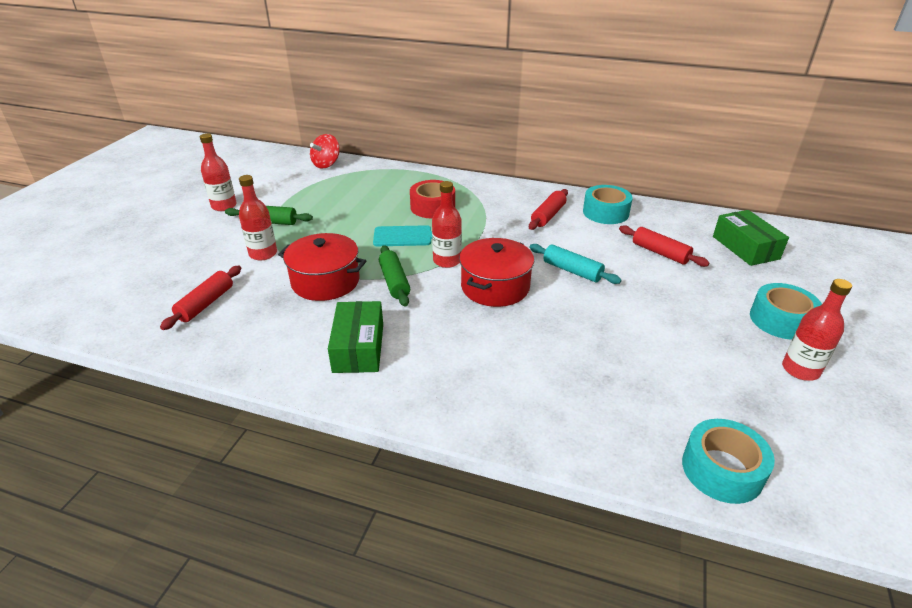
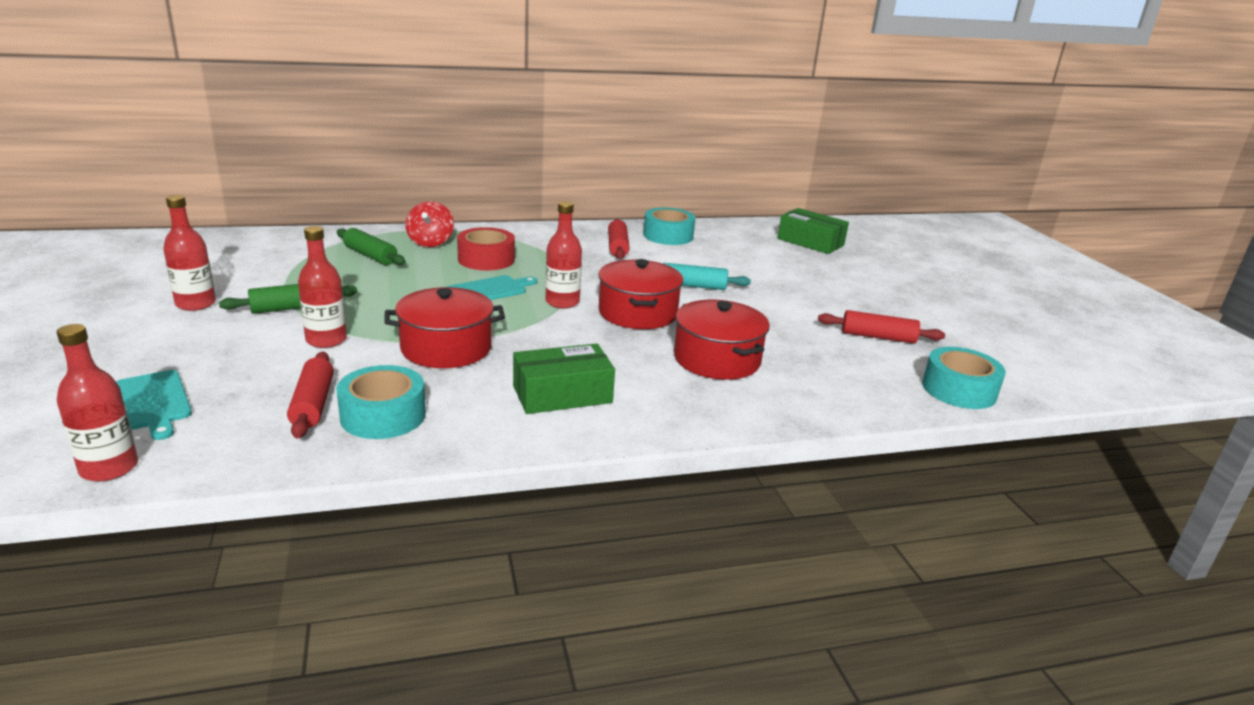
camera: 35 degrees left, 10 degrees down
(134, 275) = (153, 402): none -> turquoise cutting board
(326, 164) = (294, 239): red spinning top -> red spinning top (430, 242)
(358, 348) = (562, 394): green box -> green box turned 75 degrees counterclockwise
(394, 282) = (528, 331): green rolling pin -> green rolling pin (370, 256)
(512, 353) = (717, 359): none -> red pot
(660, 253) = (750, 258): red rolling pin -> red rolling pin (878, 337)
(781, 320) = (889, 286): turquoise tape -> turquoise tape (383, 415)
(800, 370) = (936, 314): red bottle -> red bottle (109, 468)

